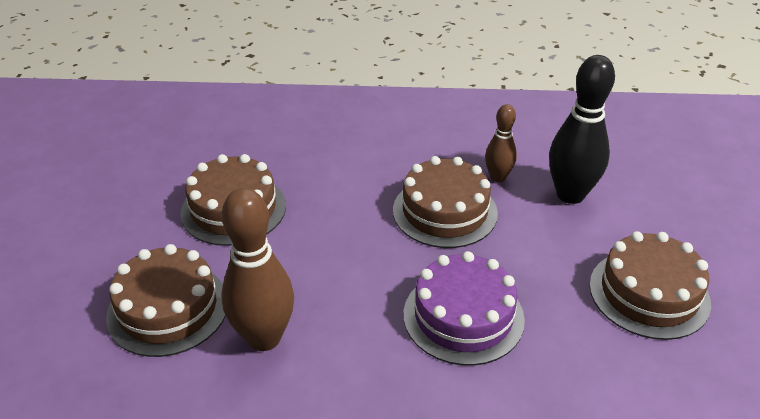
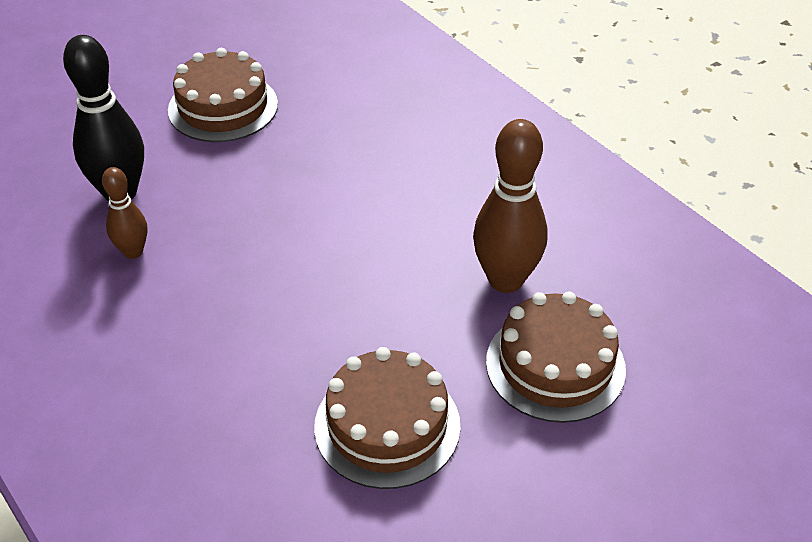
camera: 130 degrees left, 5 degrees up
(445, 211) = (227, 261): brown cake -> none
(463, 316) = (353, 185): purple cake -> none

